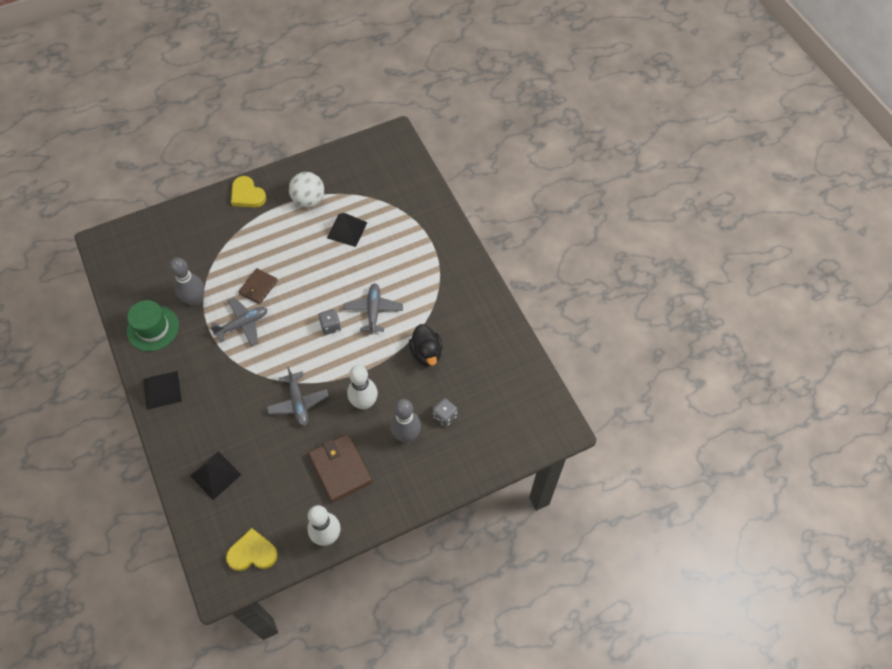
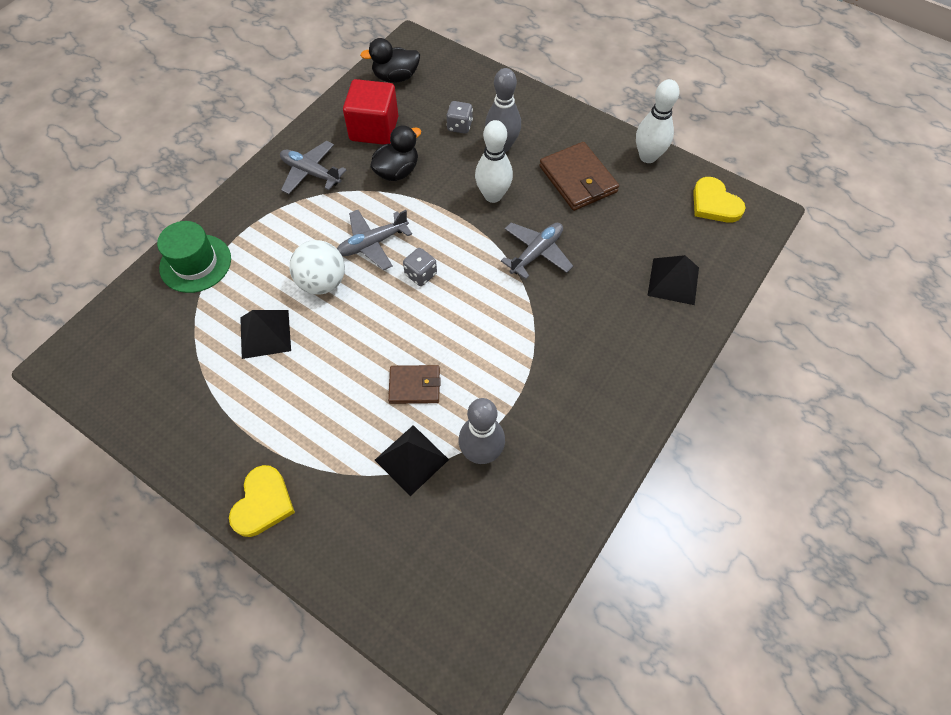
camera: 120 degrees left, 0 degrees up
(153, 328) = (557, 478): green hat -> green hat (195, 263)
(162, 390) = (627, 403): black pyramid -> black pyramid (411, 459)
(242, 324) = (479, 370): grey plane -> grey plane (311, 173)
(309, 200) = (234, 410): white ball -> white ball (322, 282)
(340, 469) = (578, 179): brown wallet -> brown wallet turned 60 degrees counterclockwise
(478, 357) = (374, 129): none -> red cube
(526, 397) = (395, 77): none -> black duck

